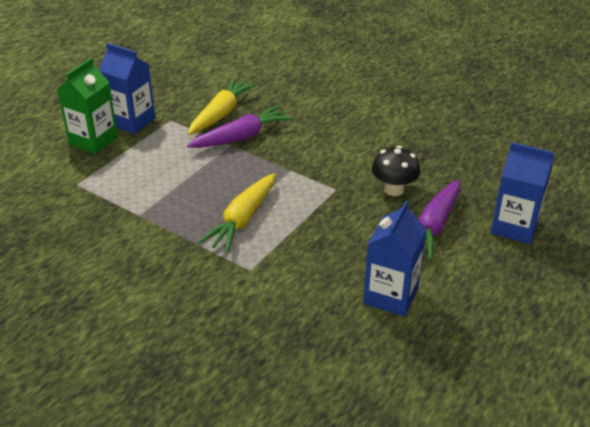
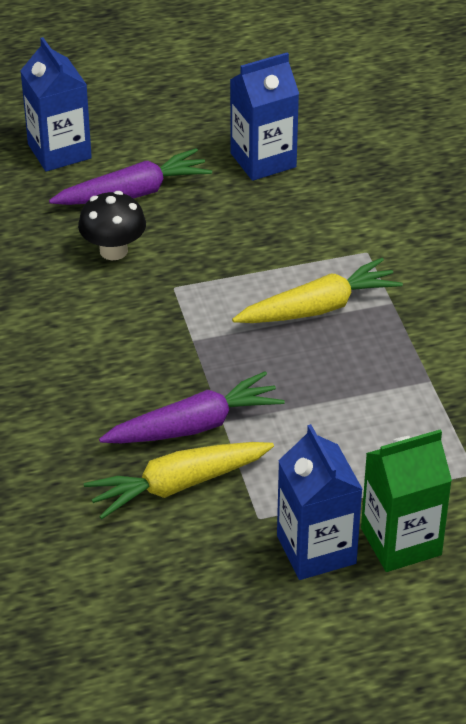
camera: 140 degrees left, 5 degrees up
(242, 137) = (195, 425): purple carrot -> purple carrot turned 150 degrees clockwise

